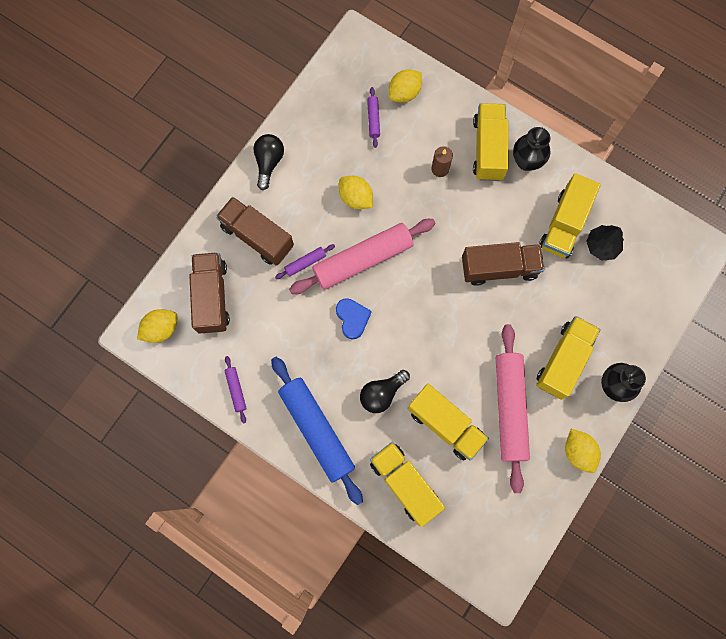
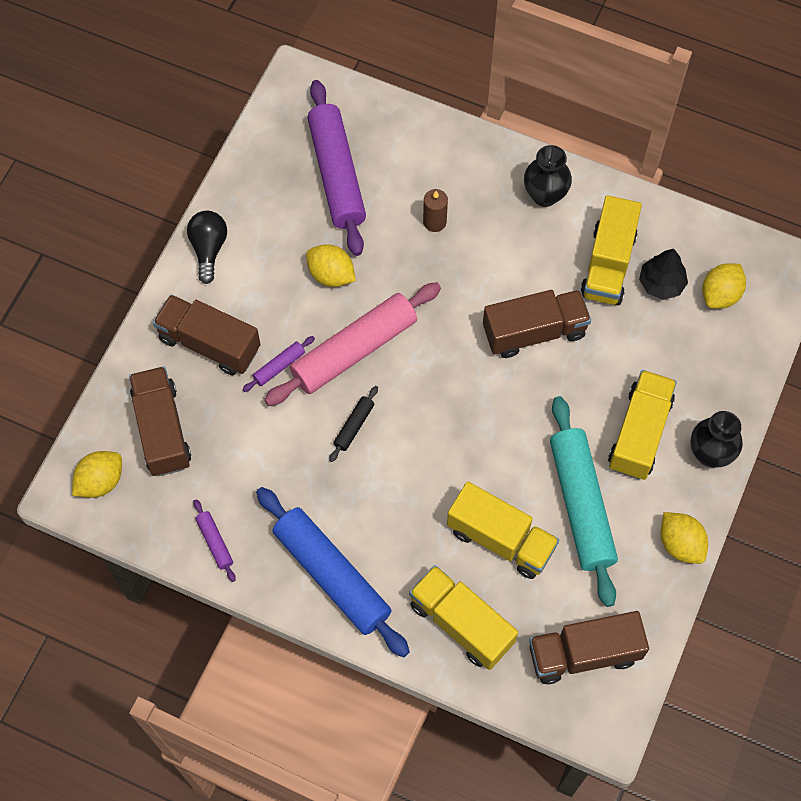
camera: 10 degrees left, 10 degrees down
(352, 318) = (354, 426): blue heart -> black rolling pin
(373, 119) = (336, 174): purple rolling pin -> purple rolling pin, size x2.37
(382, 393) = (410, 514): black light bulb -> none
(404, 93) = (371, 136): yellow lemon -> yellow lemon (720, 295)
(488, 149) = (492, 188): yellow truck -> none
(491, 523) = (584, 653): none -> brown truck
(509, 408) = (581, 504): pink rolling pin -> turquoise rolling pin

